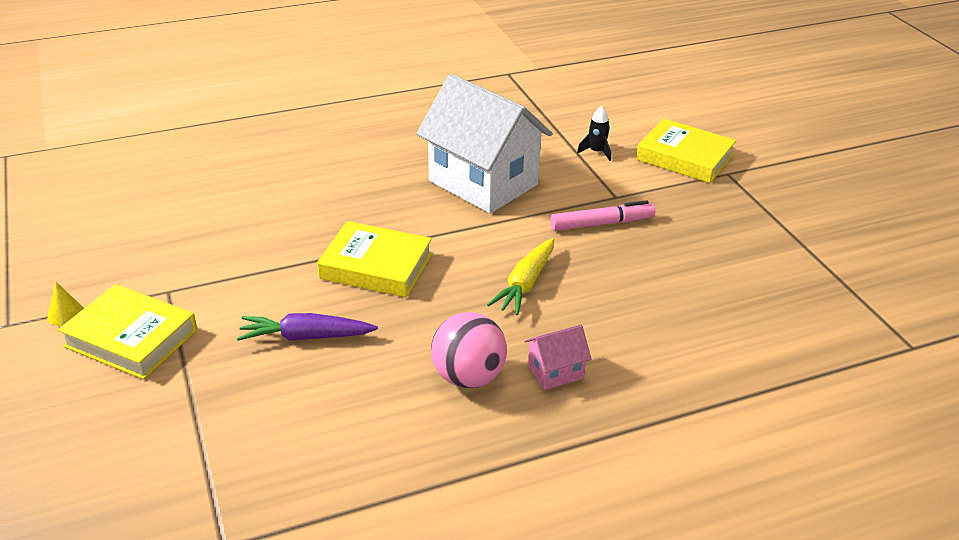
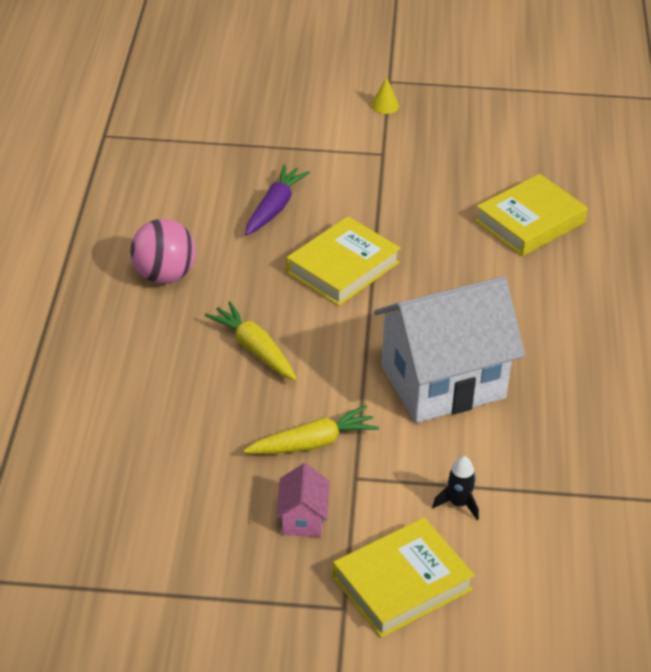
camera: 115 degrees right, 5 degrees up
(131, 338) = (333, 129): yellow book -> yellow book (530, 222)
(555, 371) = (132, 324): pink house -> pink house (302, 518)
(602, 223) = (313, 443): pink marker -> yellow carrot

